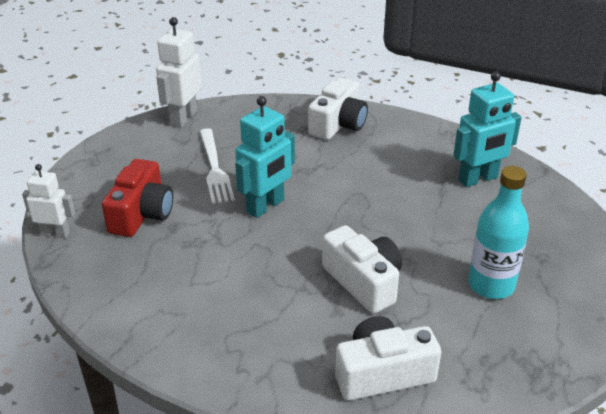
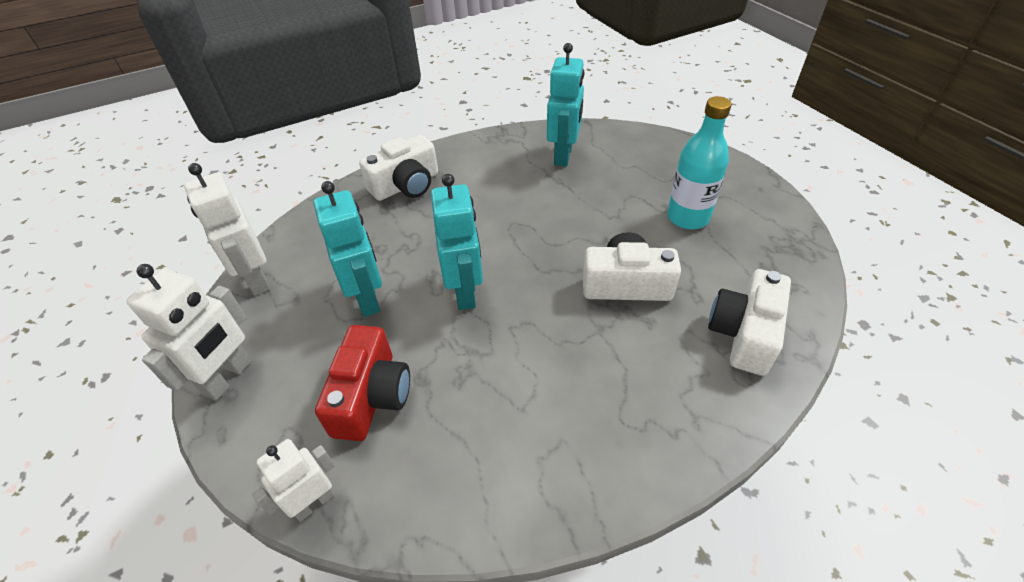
camera: 50 degrees left, 10 degrees up
(105, 154) = (228, 377): none -> white robot
(142, 214) = (371, 396): red camera -> red camera turned 45 degrees clockwise
(215, 169) = (368, 298): white fork -> turquoise robot
(338, 124) = (406, 185): white camera -> white camera turned 75 degrees clockwise

